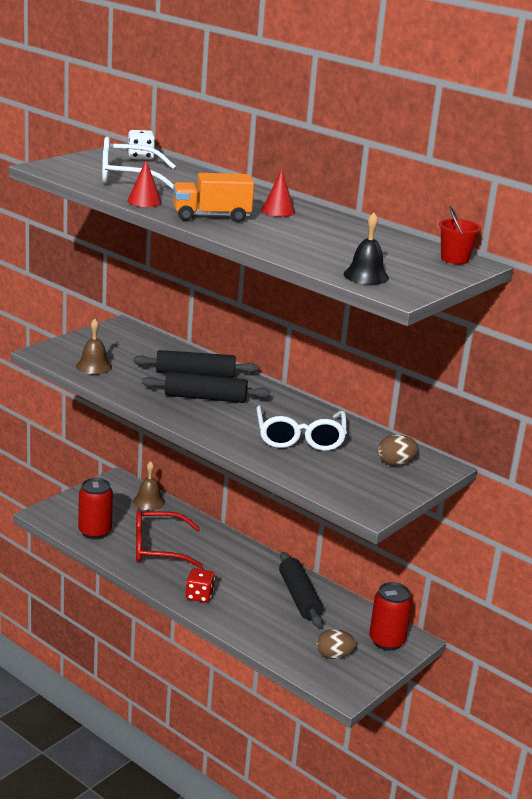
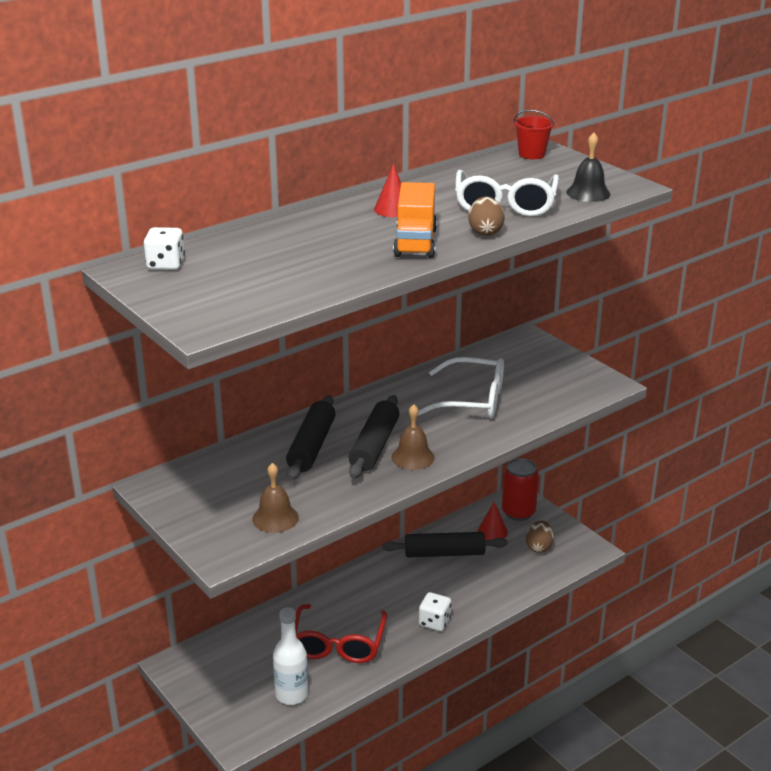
camera: 75 degrees left, 5 degrees up
(95, 532) = (291, 694): red can -> white bottle
(127, 177) = (258, 277): white glasses -> white glasses (505, 204)
(144, 201) = (360, 274): red cone -> red cone (492, 531)
(148, 501) = (234, 641): brown bell -> brown bell (413, 457)
(199, 596) = (434, 622): red dice -> white dice
(395, 463) = (523, 358): brown egg -> brown egg (485, 232)

